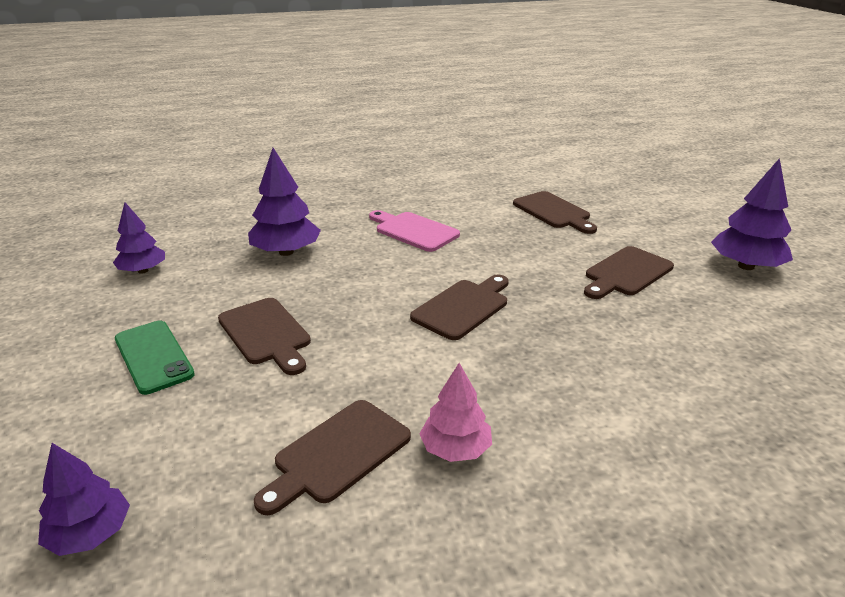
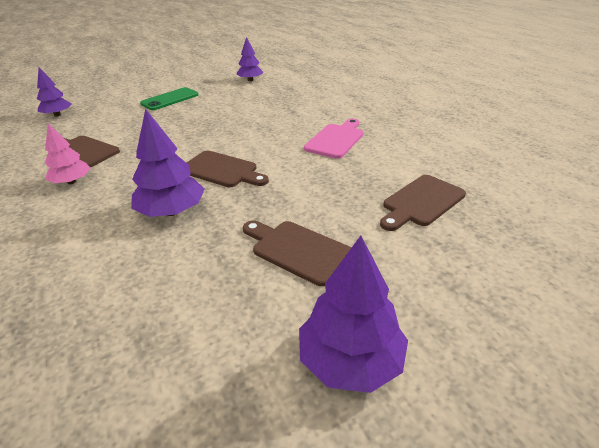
camera: 80 degrees right, 5 degrees up
(266, 334) = (189, 118): brown cutting board -> none
(286, 252) = (284, 106): purple tree -> purple tree (171, 211)

